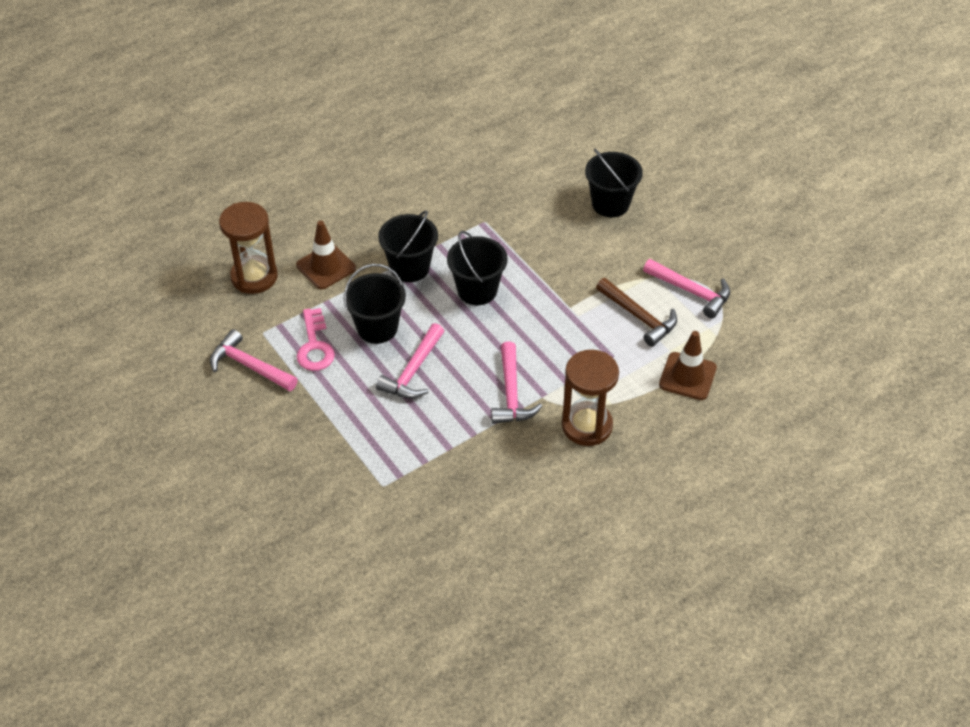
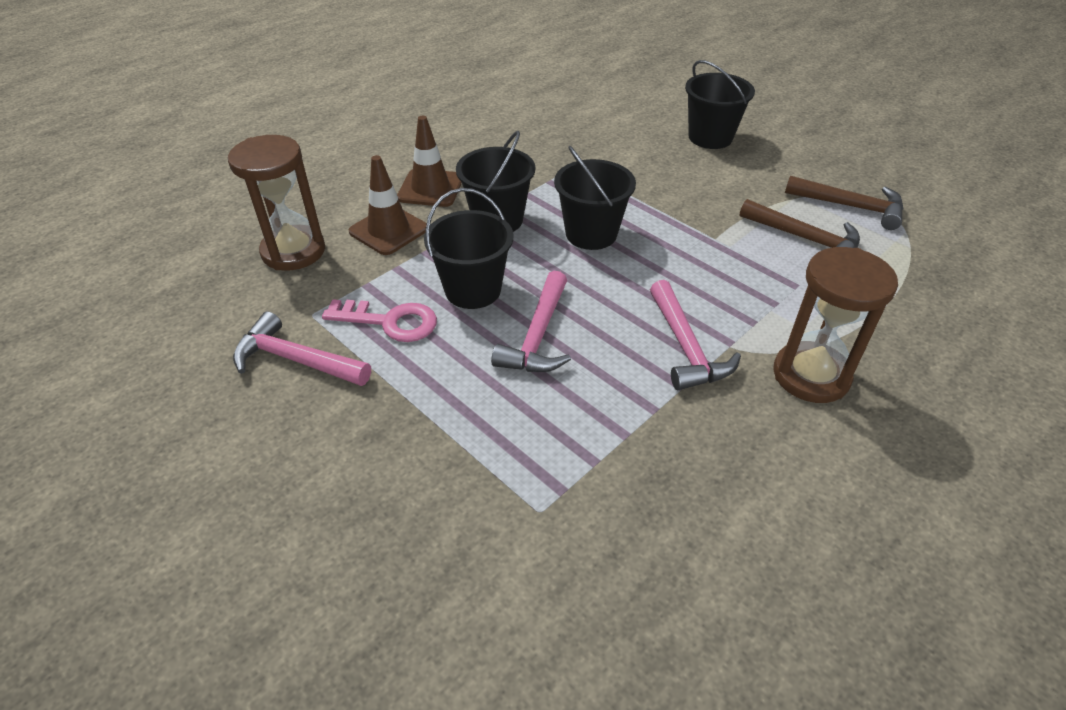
camera: 10 degrees left, 5 degrees down
(315, 346) = (389, 322): pink key -> pink key turned 60 degrees counterclockwise
(687, 376) = (906, 296): brown traffic cone -> brown traffic cone (430, 188)
(691, 291) = (850, 207): pink hammer -> brown hammer

